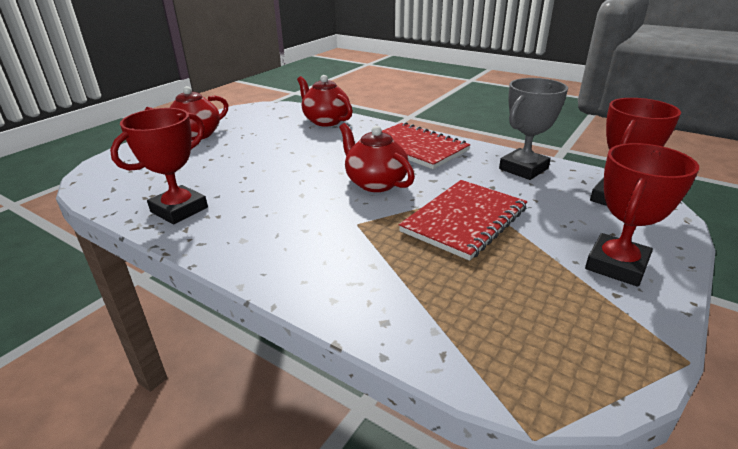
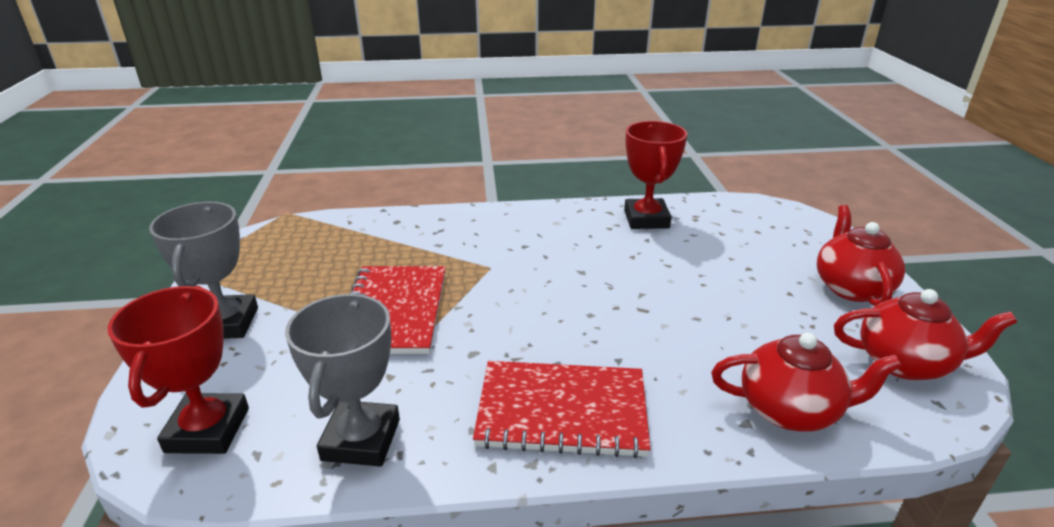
camera: 140 degrees right, 0 degrees up
(375, 183) = (532, 317): red teapot -> red teapot (905, 363)
(616, 265) = (226, 323): red trophy -> grey trophy

